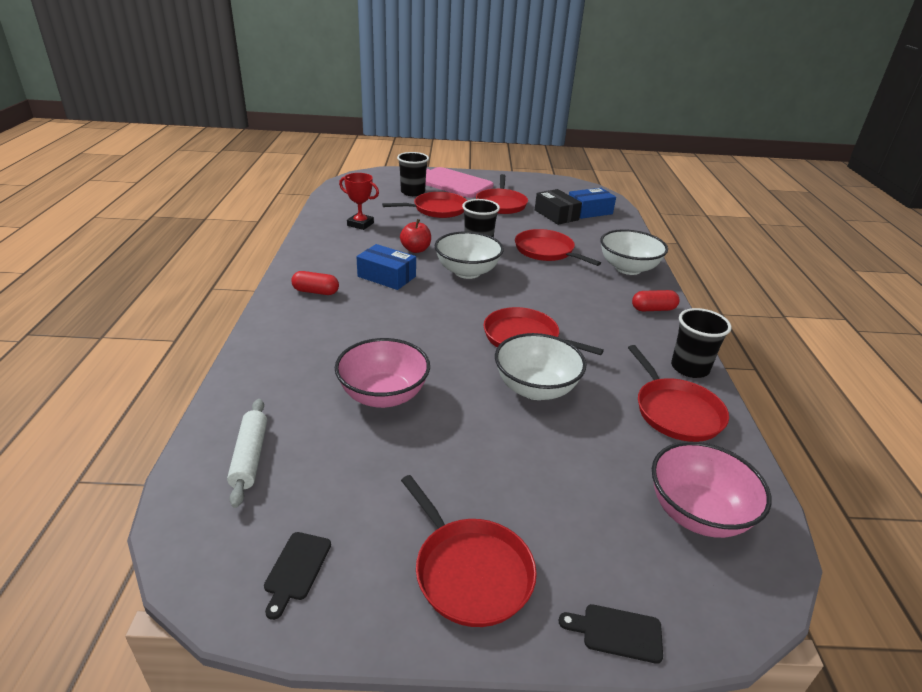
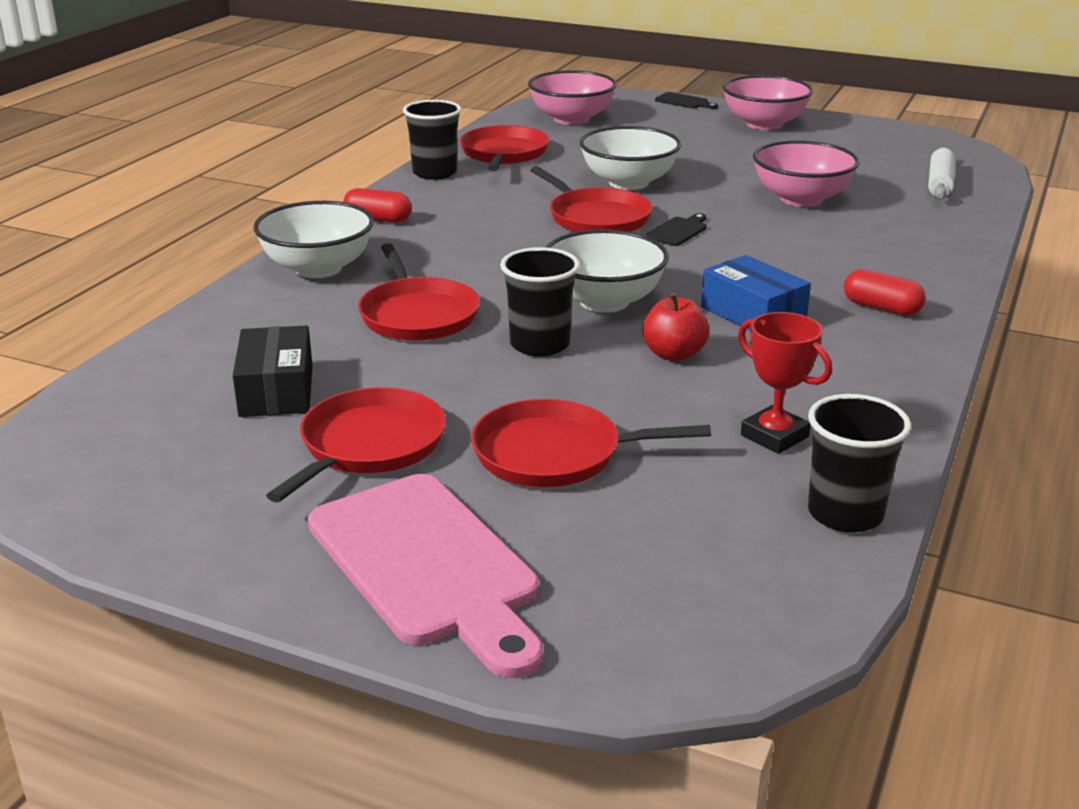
camera: 155 degrees left, 5 degrees down
(296, 569) = (889, 139): black cutting board -> black cutting board (678, 231)
(412, 192) = (581, 534): black cup -> black cup (845, 514)
(470, 571) = (764, 124): red pan -> pink bowl
(589, 211) = (181, 388): blue box -> none

